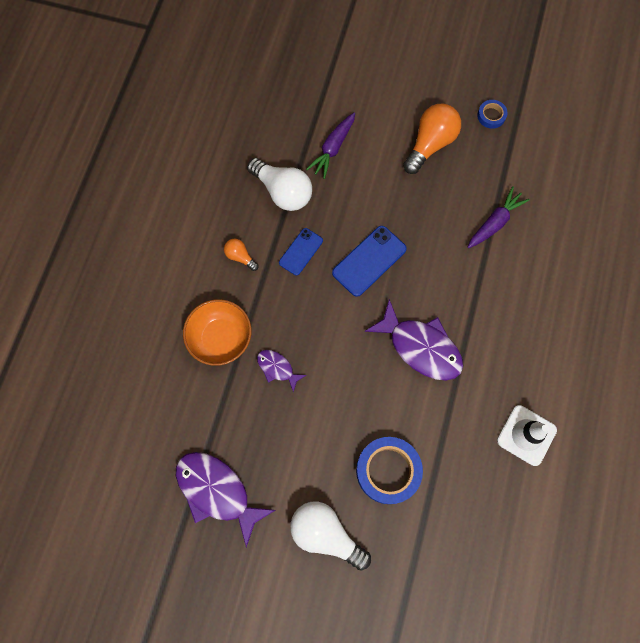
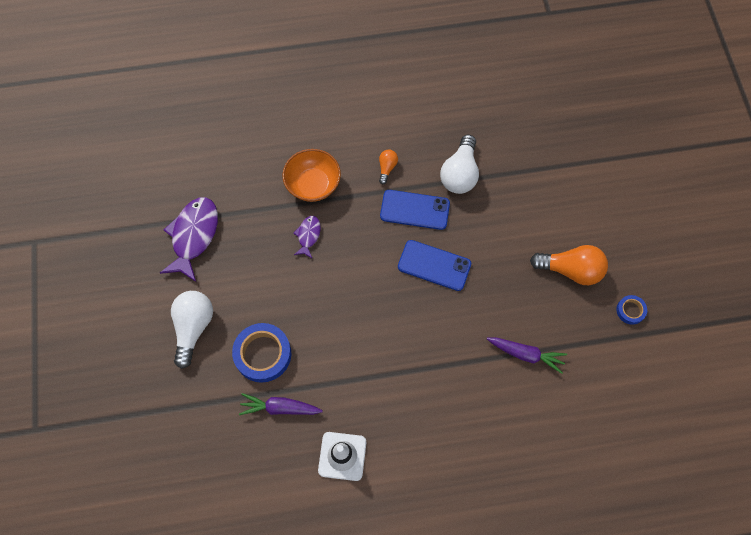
camera: 65 degrees right, 5 degrees down
(301, 251) = (414, 210): blue phone -> blue phone, size x1.55
(333, 148) = (521, 194): purple carrot -> purple carrot (280, 408)
(420, 347) = (378, 337): purple fish -> none

